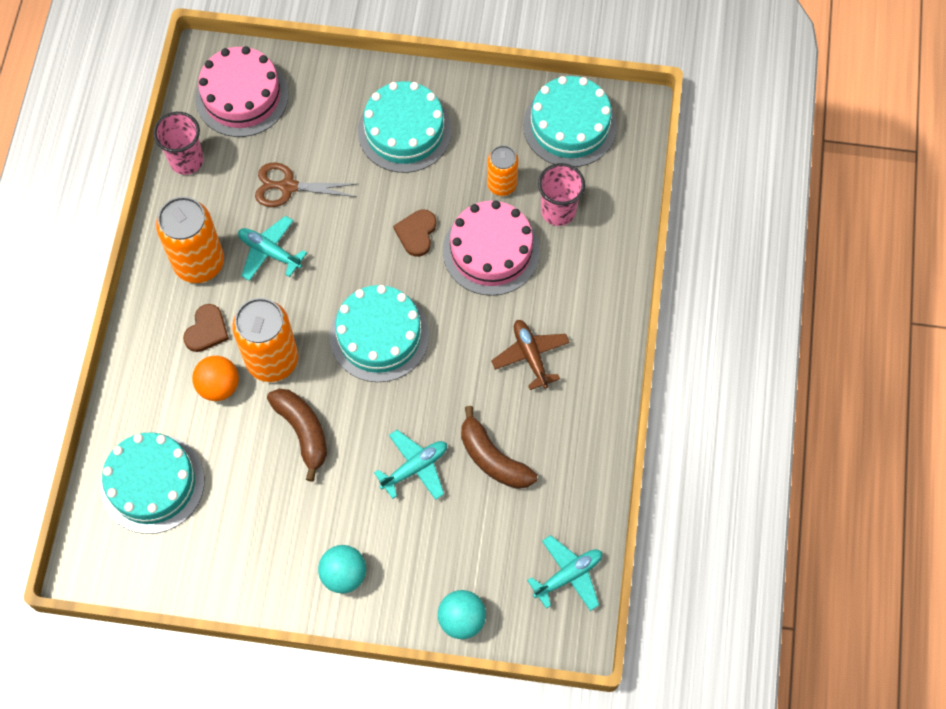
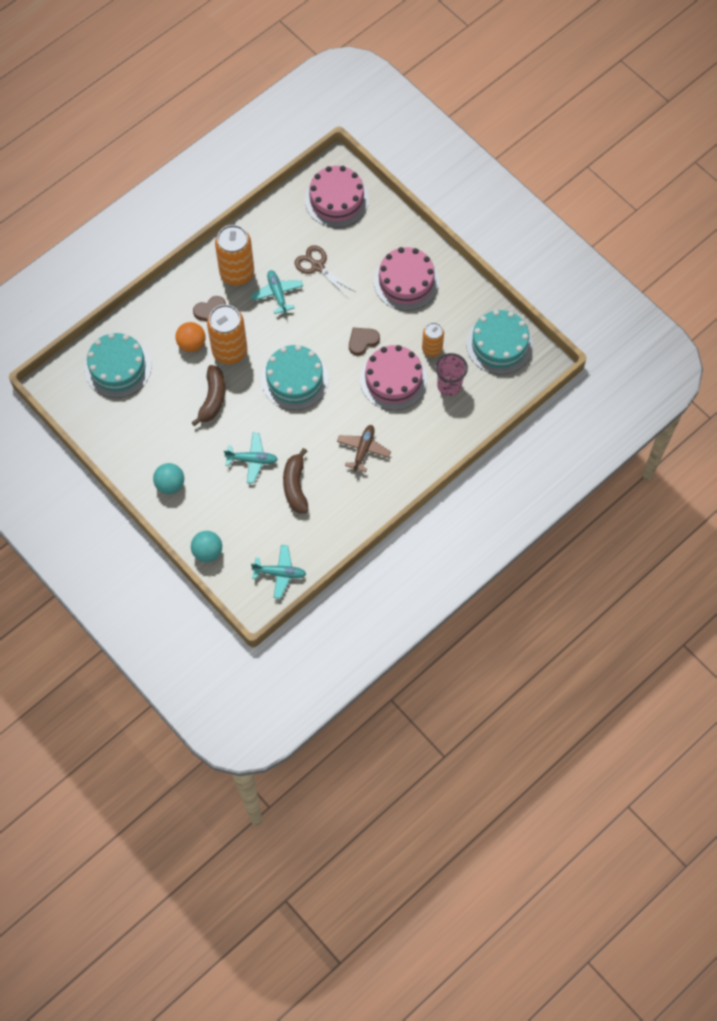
camera: 40 degrees right, 0 degrees up
(186, 160) = (277, 214): pink cup -> none
(404, 131) = (406, 281): turquoise cake -> pink cake

